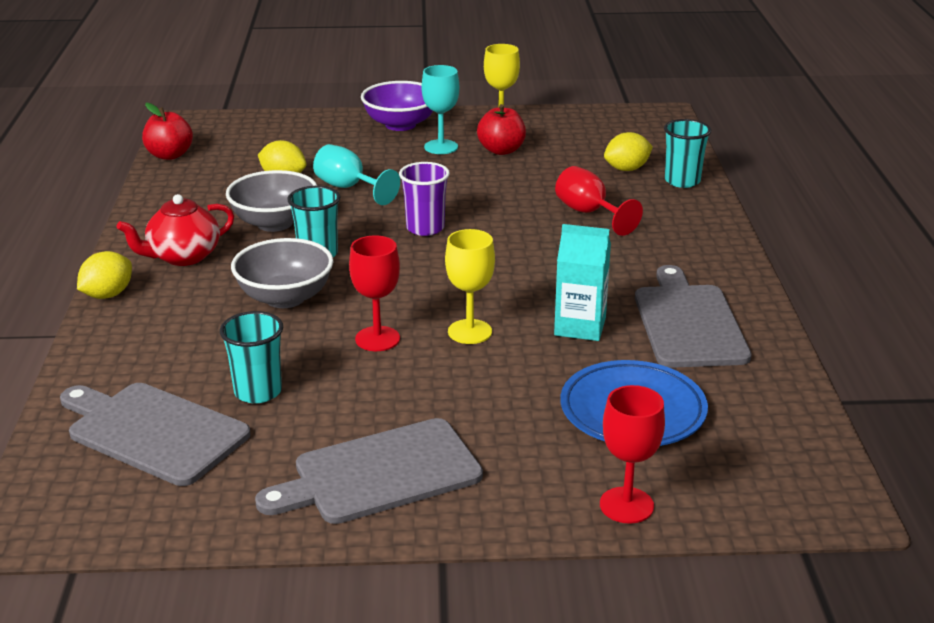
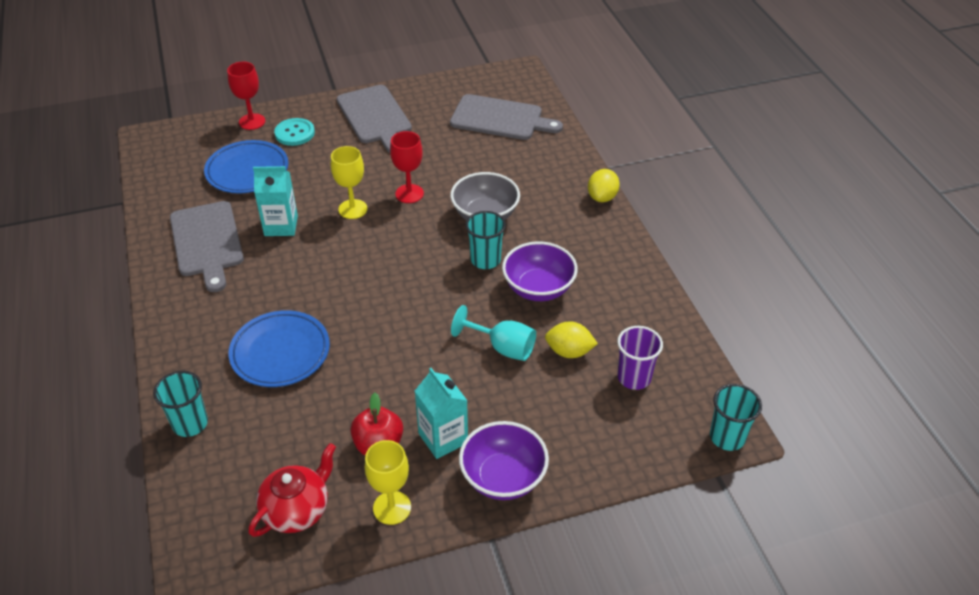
camera: 165 degrees right, 15 degrees up
(169, 155) = (697, 366): red apple -> none
(183, 256) = (581, 239): red teapot -> red teapot (297, 510)
(258, 392) = (461, 148): turquoise cup -> turquoise cup (727, 437)
(274, 223) = (538, 288): grey bowl -> purple bowl
(380, 474) = (375, 117): grey cutting board -> grey cutting board turned 105 degrees clockwise
(425, 228) = (415, 305): purple cup -> purple cup (634, 378)
(441, 147) = (443, 438): turquoise goblet -> turquoise carton
(543, 466) = (294, 133): none -> turquoise button
(589, 213) = (280, 352): red goblet -> blue plate
(627, 169) = (245, 435): yellow lemon -> none

